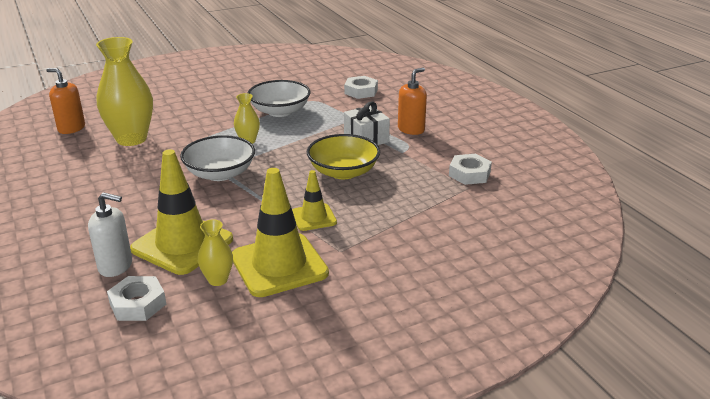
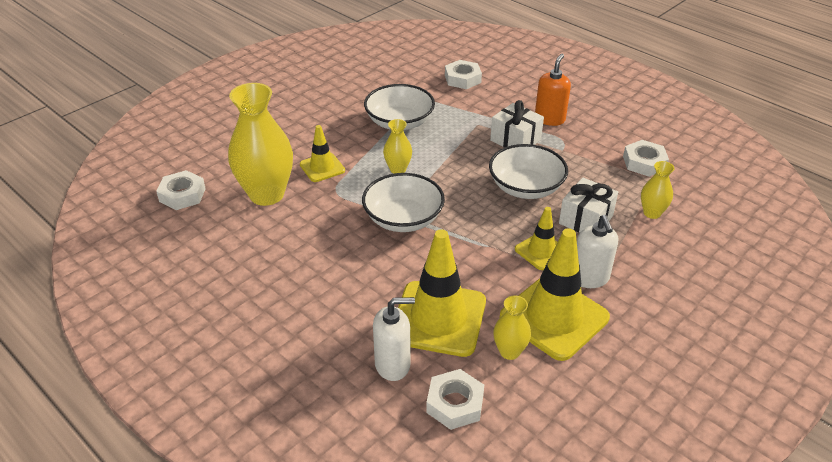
camera: 20 degrees left, 10 degrees up
(71, 128) = (182, 195): orange soap dispenser -> white nut
(190, 130) = (322, 167): none -> yellow traffic cone
(338, 245) = (589, 278): none -> white soap dispenser
(343, 172) = (526, 187): yellow bowl -> white bowl
(375, 203) = (586, 219): none -> white gift
(441, 211) = (652, 213): none -> yellow vase

